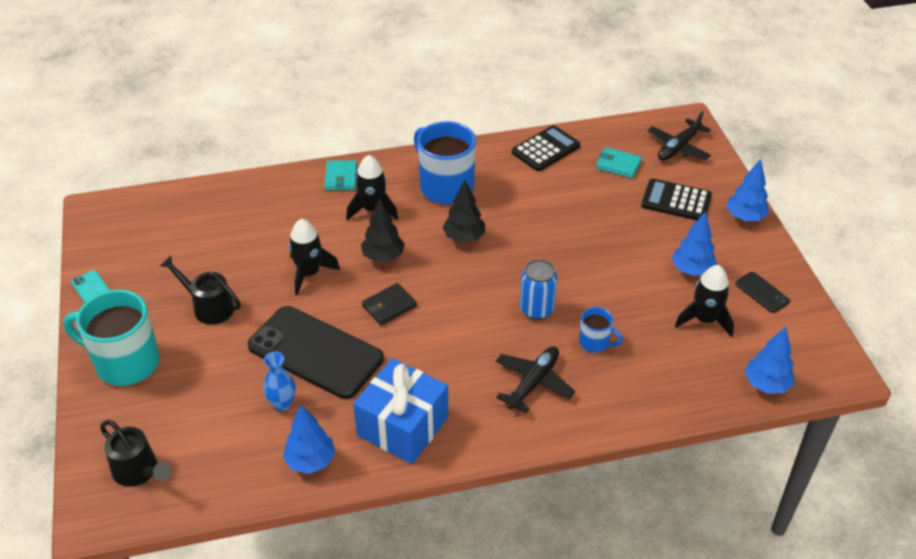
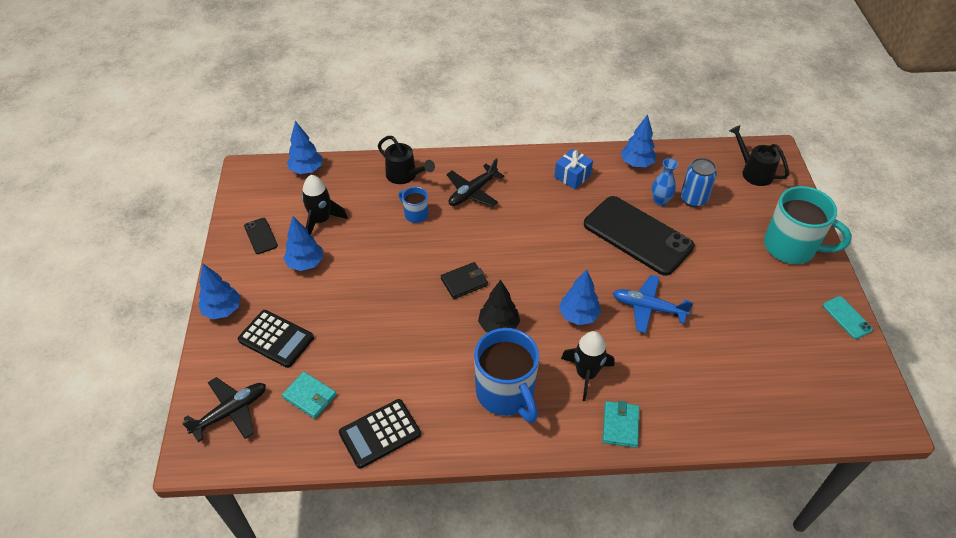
camera: 170 degrees left, 5 degrees up
(208, 307) = (735, 287): black watering can -> black watering can (405, 176)
(309, 273) = (648, 308): black rocket -> blue plane
(383, 257) = (578, 316): black tree -> blue tree
(389, 306) = (576, 266): black wallet -> black wallet (464, 282)
(403, 426) = (572, 176): blue gift -> blue gift, size x0.56
(536, 309) = (452, 246): blue can -> blue can (693, 199)

